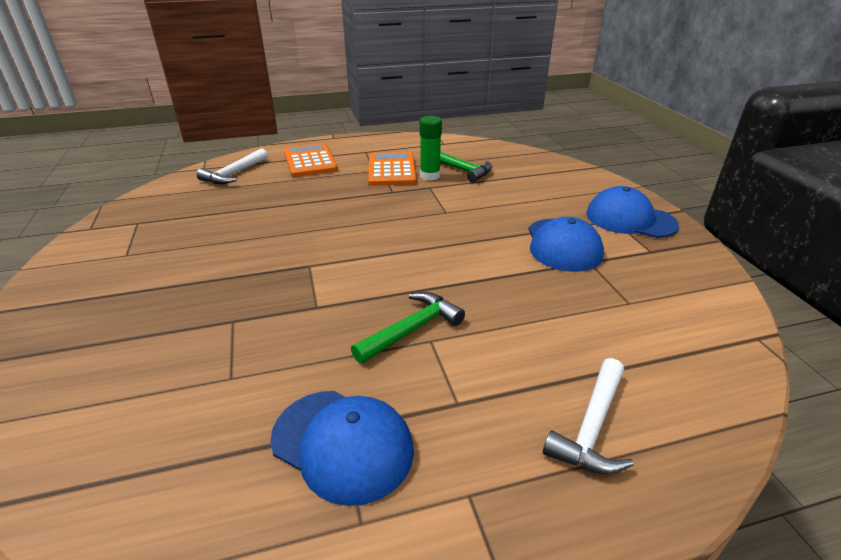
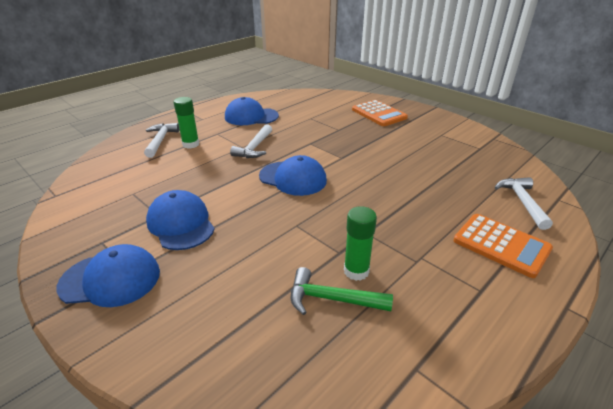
camera: 150 degrees right, 0 degrees up
(392, 170) = (405, 264): orange calculator -> orange calculator (379, 114)
(404, 256) = (293, 178): none -> blue cap
(412, 329) = (254, 148): green hammer -> white hammer
(525, 385) = (191, 144): none -> green glue stick

